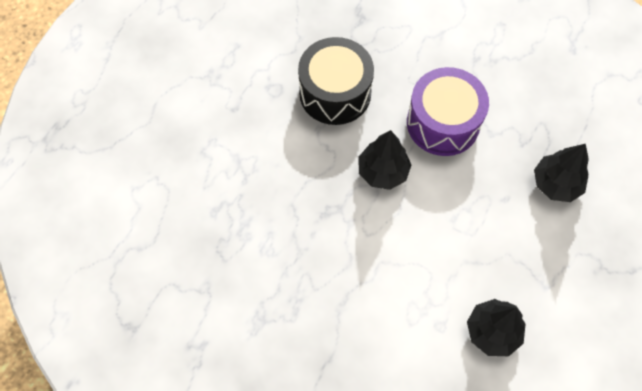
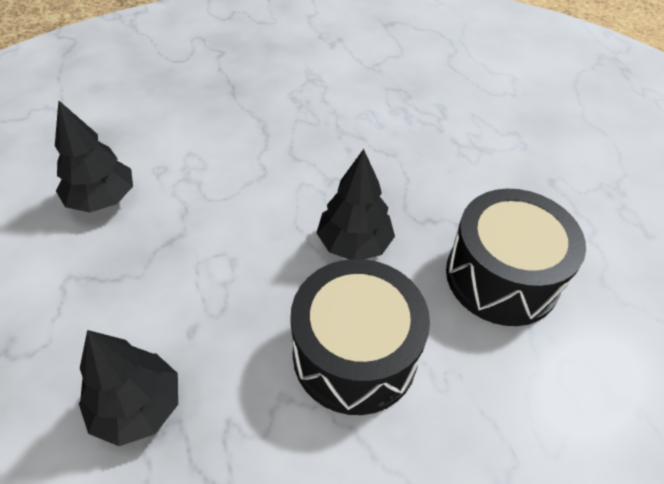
camera: 130 degrees right, 15 degrees down
(443, 123) = (355, 354): purple drum -> black drum

